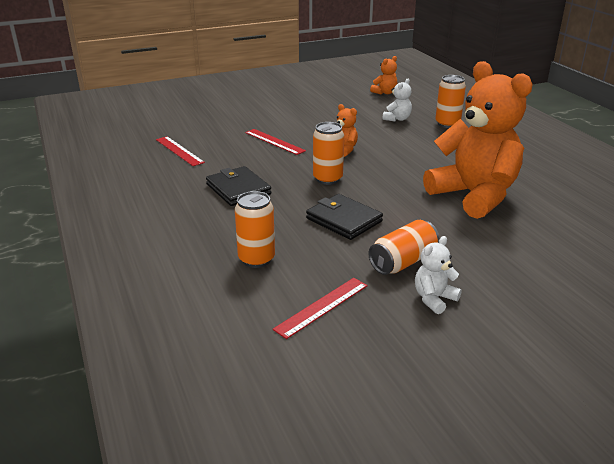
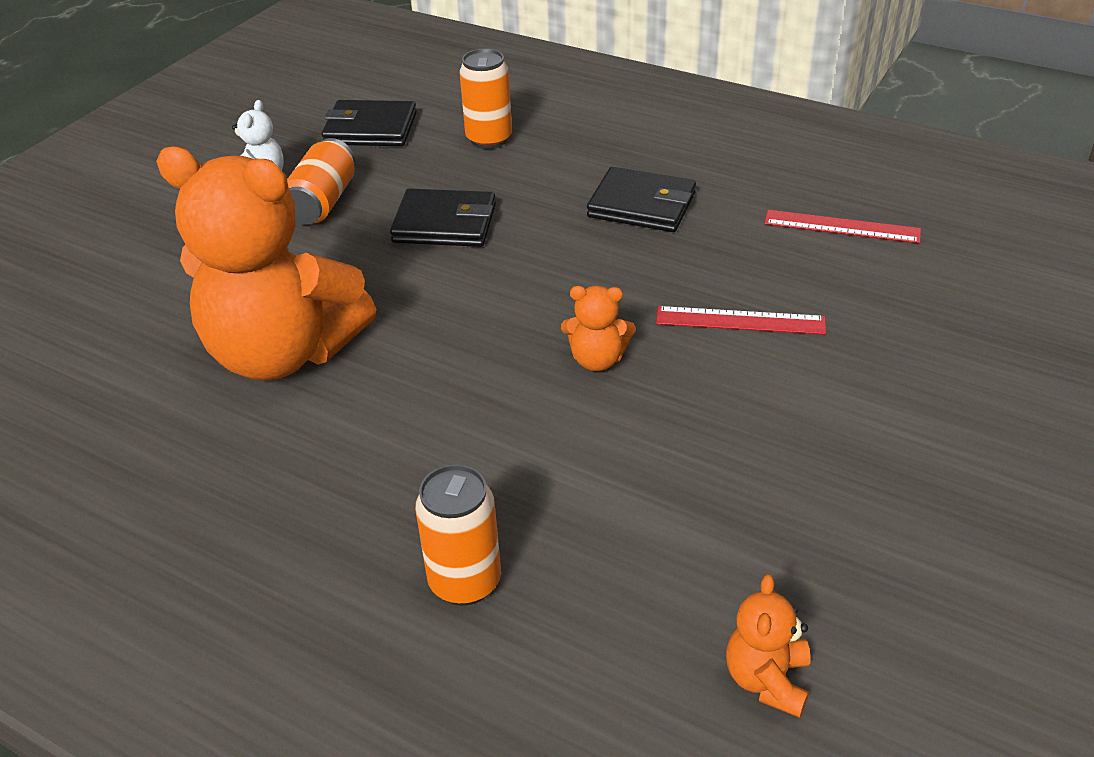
camera: 145 degrees right, 10 degrees up
(322, 307) = (370, 129): red ruler -> black wallet
(327, 179) = (544, 280): orange can -> none
(397, 119) = (600, 536): white teddy bear -> none

